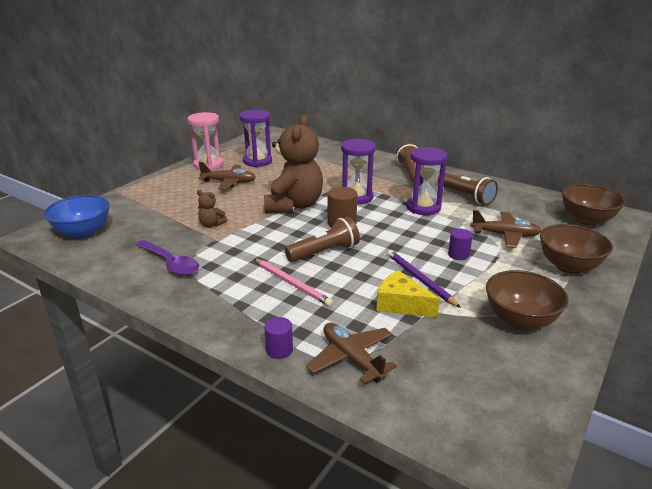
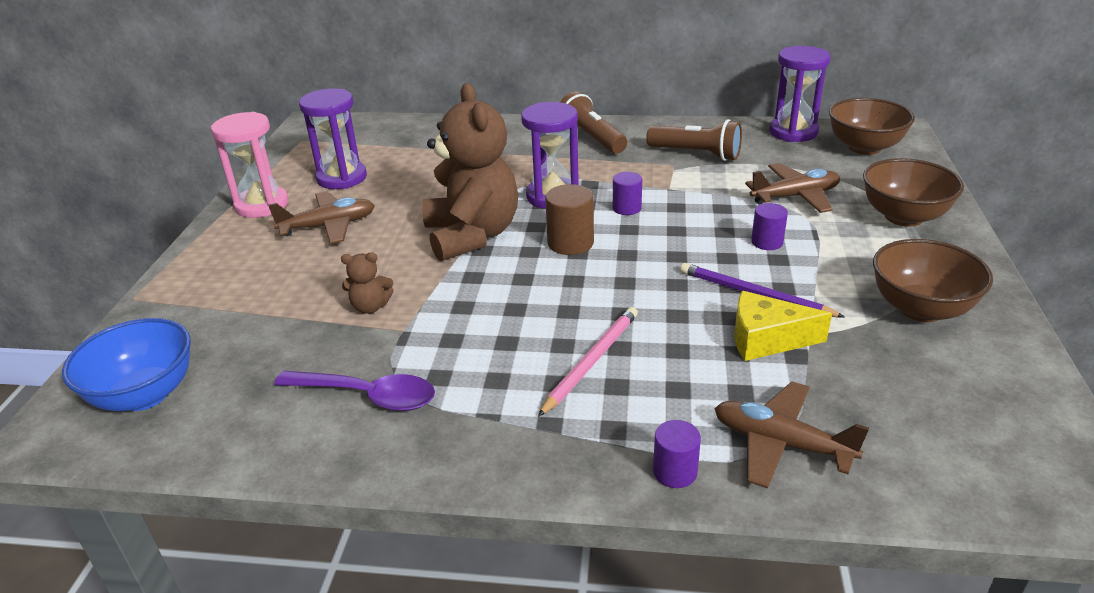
camera: 25 degrees left, 5 degrees up
(292, 283) = (591, 361): pink pencil -> pink pencil turned 75 degrees counterclockwise
(324, 252) = (589, 296): brown flashlight -> none
(392, 214) = (627, 208): none -> purple cylinder
(423, 207) = (658, 186): purple hourglass -> purple hourglass (793, 132)

